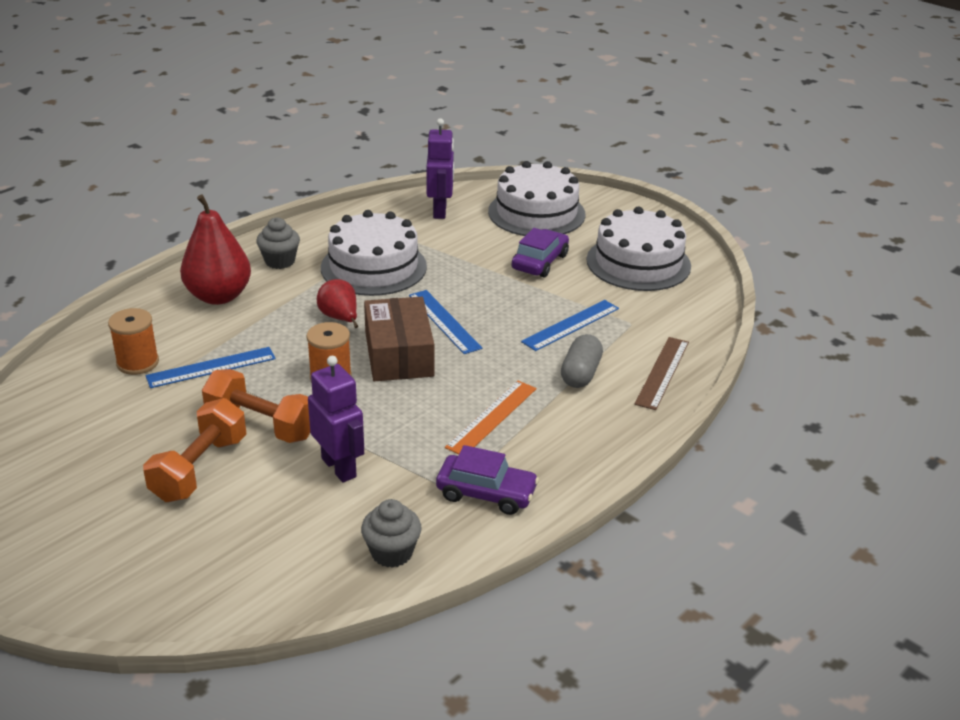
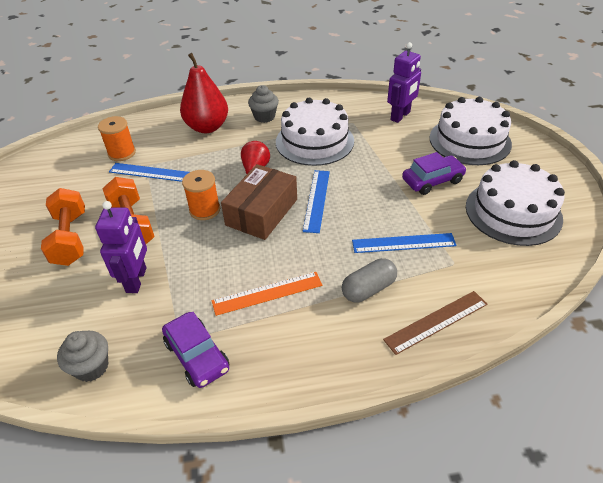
camera: 40 degrees right, 10 degrees up
(199, 469) = (70, 238): orange dumbbell -> orange dumbbell turned 75 degrees counterclockwise

